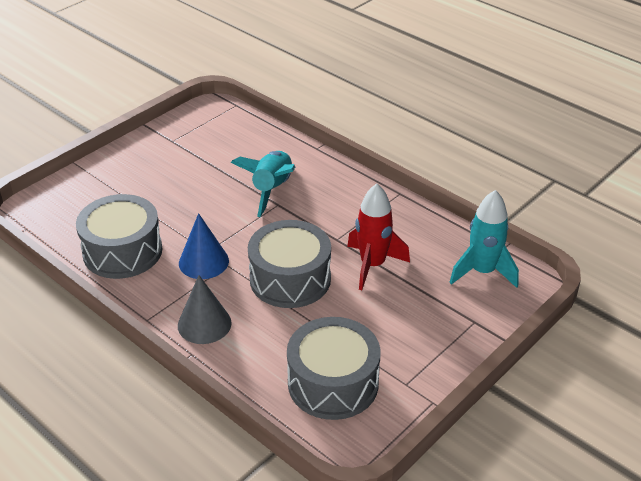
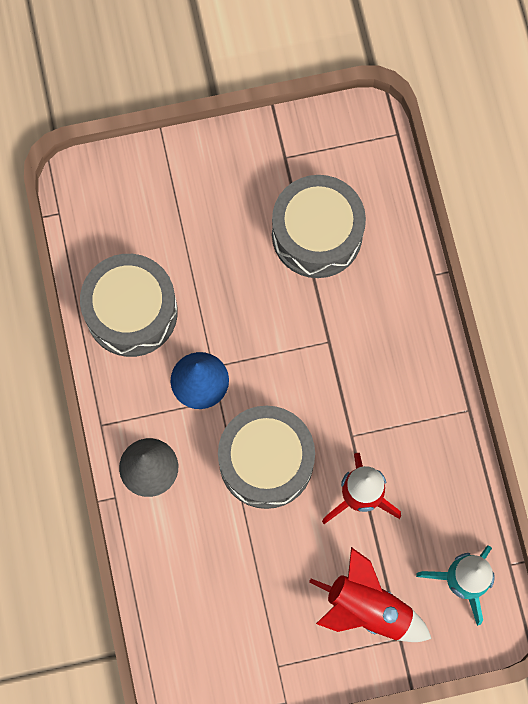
camera: 35 degrees right, 35 degrees up
(272, 190) = (337, 314): turquoise rocket -> none
(333, 383) = (214, 620): grey drum -> grey drum (317, 234)
(436, 317) = (367, 608): none -> red rocket

